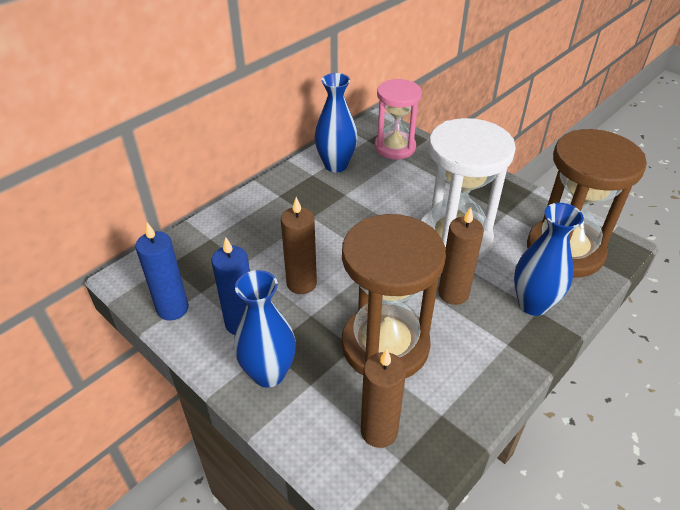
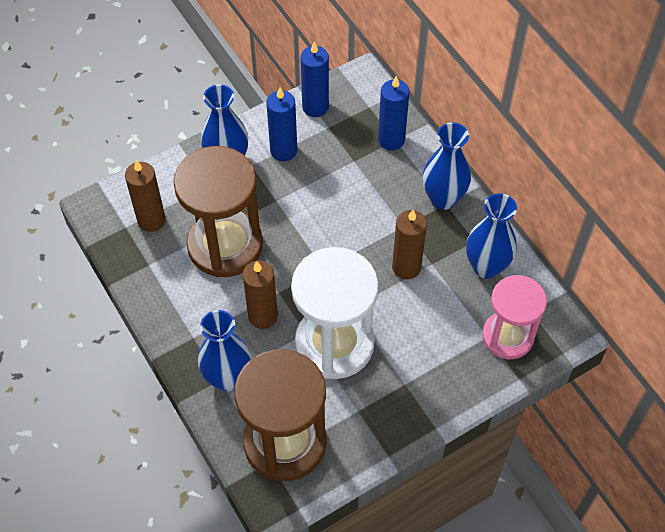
camera: 105 degrees right, 15 degrees up
(211, 241) = (391, 140): none -> blue candle
(273, 197) = (443, 198): none -> blue vase
(301, 283) = (314, 200): brown candle -> brown candle (406, 267)

